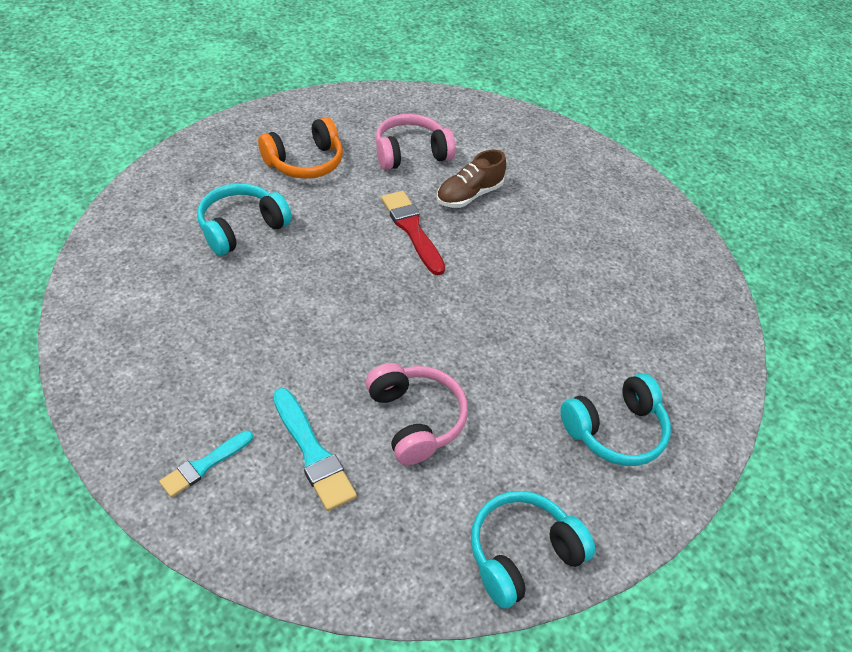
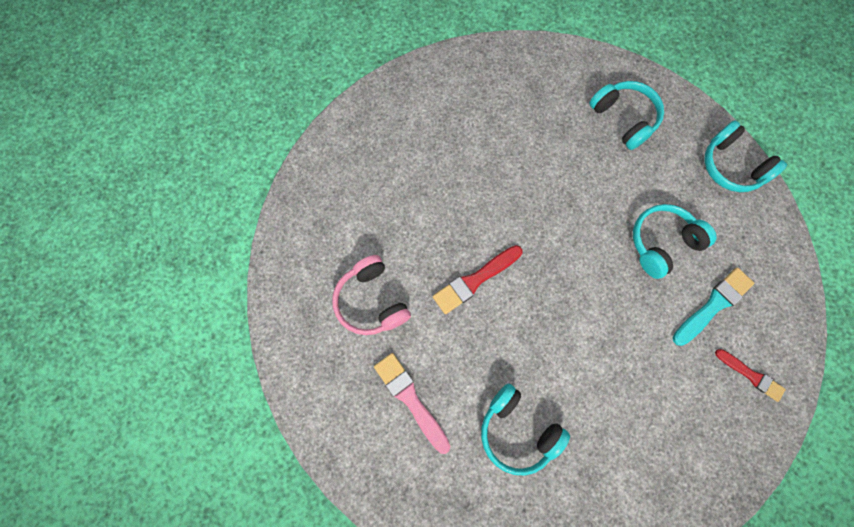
camera: 95 degrees left, 25 degrees up
(204, 465) = (751, 375): turquoise brush -> red brush
(305, 162) = (410, 399): orange headphones -> pink brush
(415, 419) = (662, 243): pink headphones -> turquoise headphones
(469, 195) = (417, 240): brown shoe -> none

